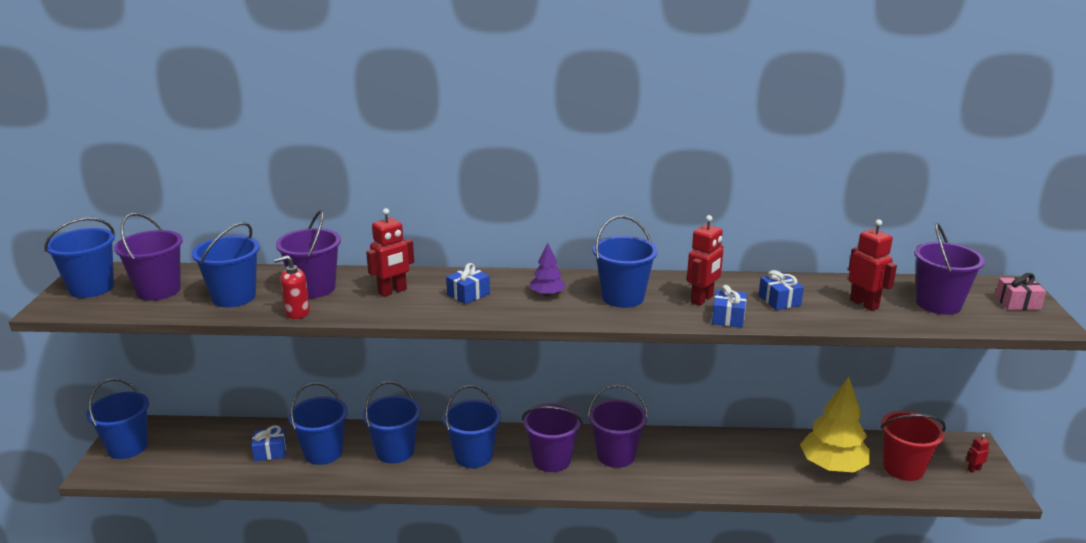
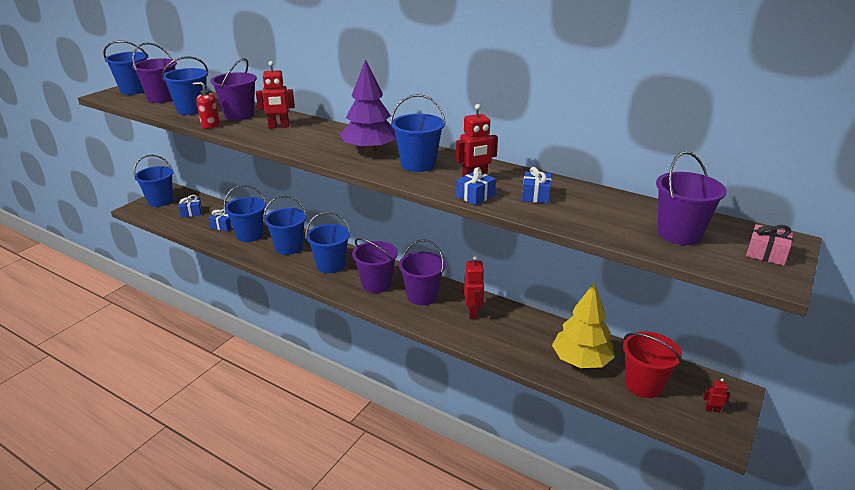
camera: 30 degrees right, 5 degrees up
(468, 294) = (320, 138): blue gift -> blue gift (191, 212)
(547, 294) = (370, 150): purple tree -> purple tree, size x2.02
(864, 304) = (606, 216): red robot -> red robot (473, 312)

